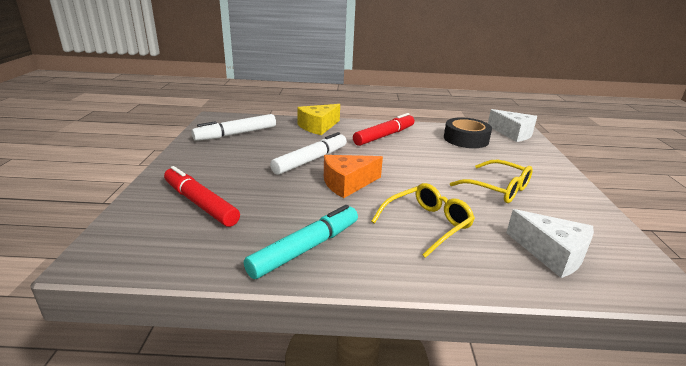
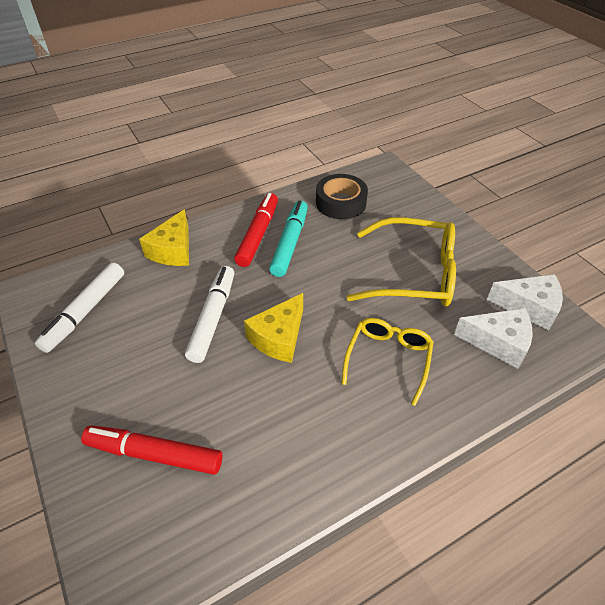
camera: 30 degrees left, 20 degrees up
(306, 248) = (311, 454): turquoise marker -> turquoise marker (290, 243)
(347, 183) = (279, 337): orange cheese -> yellow cheese
(498, 189) = (414, 274): yellow glasses -> yellow glasses, size x1.57
(513, 133) = (377, 172): white cheese -> white cheese (529, 307)

